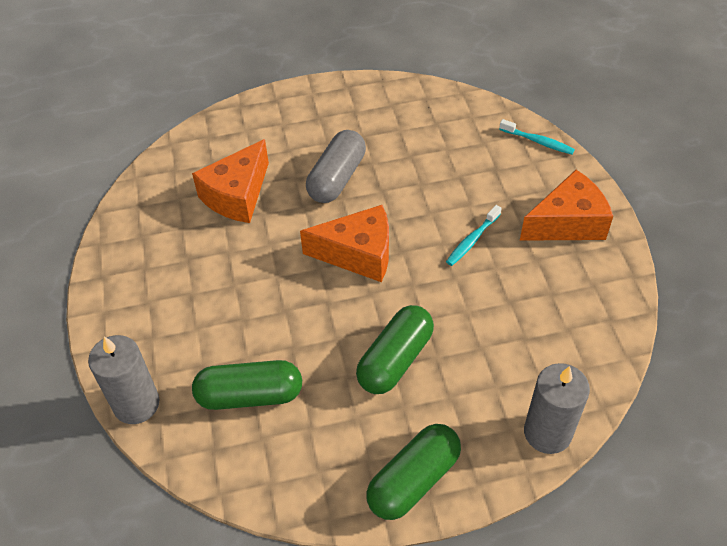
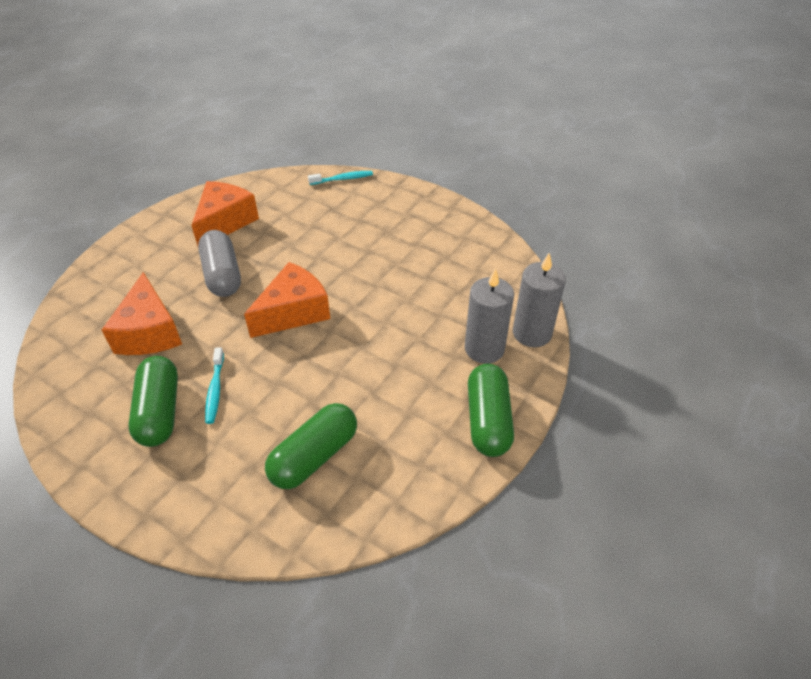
camera: 45 degrees left, 5 degrees down
(136, 404) = (224, 534): grey candle -> grey candle (484, 349)
(395, 359) = (394, 358): green capsule -> green capsule (159, 411)
(472, 240) = (364, 257): turquoise toothbrush -> turquoise toothbrush (215, 390)
(567, 223) = (412, 213): orange cheese -> orange cheese (225, 222)

